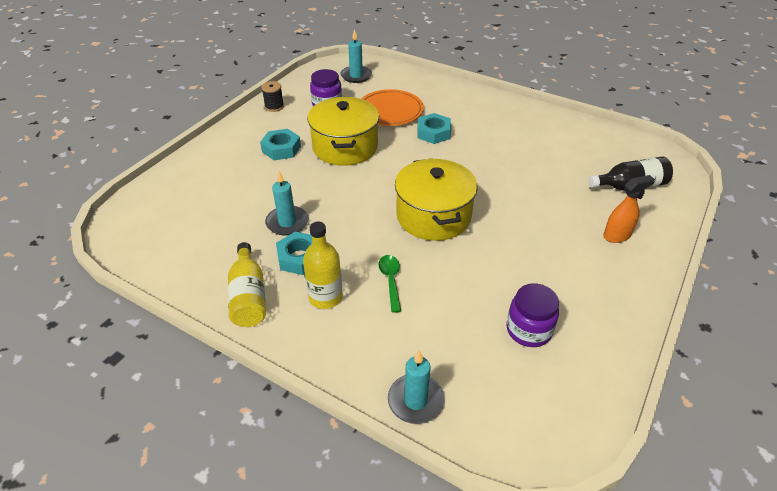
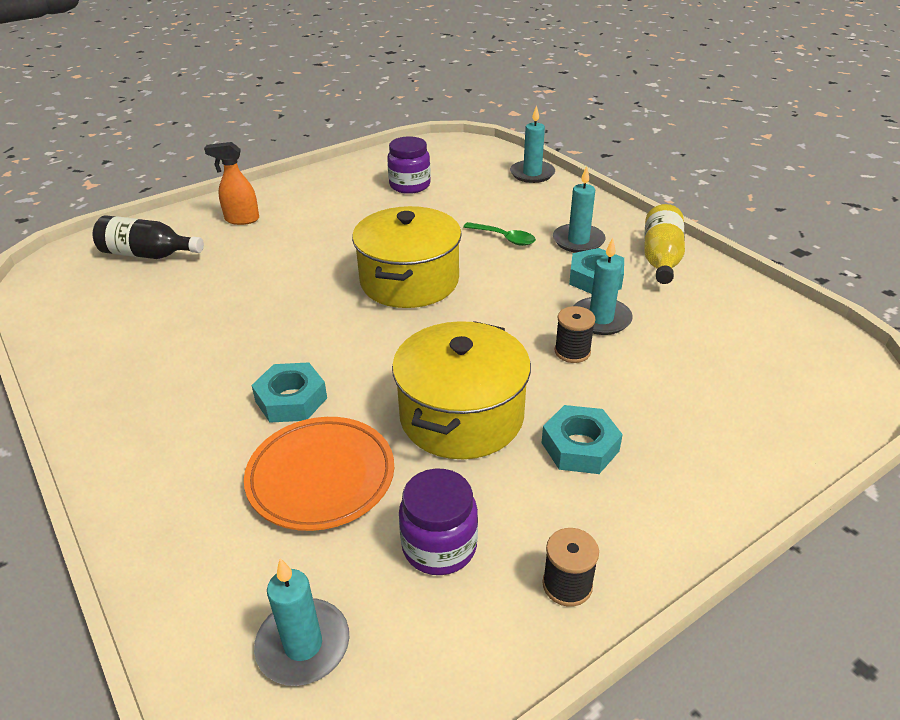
camera: 155 degrees left, 5 degrees down
(299, 195) = (572, 352): none -> black spool
(325, 297) = (578, 241): yellow bottle -> turquoise candle
(390, 280) = (504, 238): green spoon -> green spoon turned 75 degrees counterclockwise

